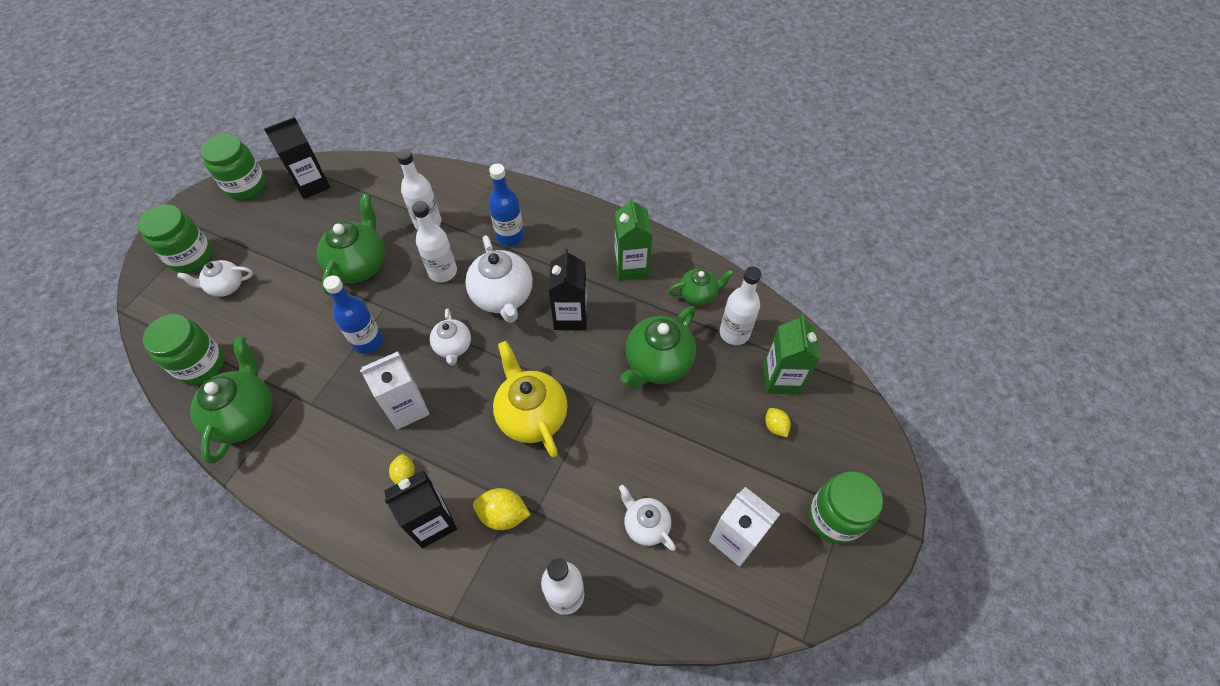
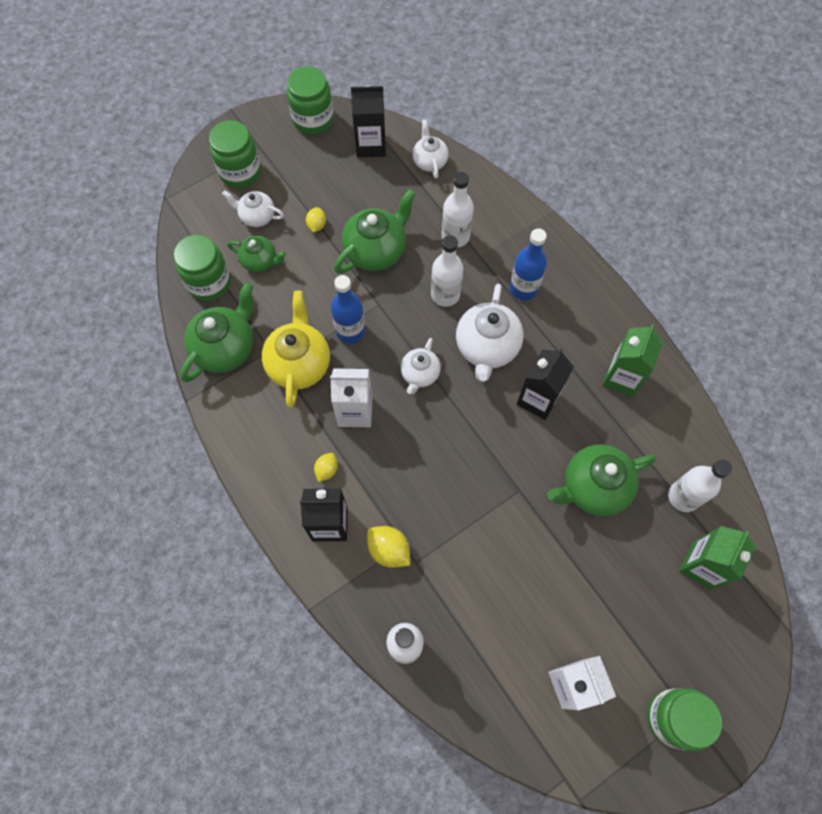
camera: 30 degrees right, 10 degrees up
(532, 415) = (455, 475): yellow teapot -> yellow teapot (299, 364)
(645, 525) = (502, 627): white teapot -> white teapot (429, 161)
(698, 294) = (671, 440): green teapot -> green teapot (260, 261)
(775, 427) = (668, 607): yellow lemon -> yellow lemon (316, 225)

